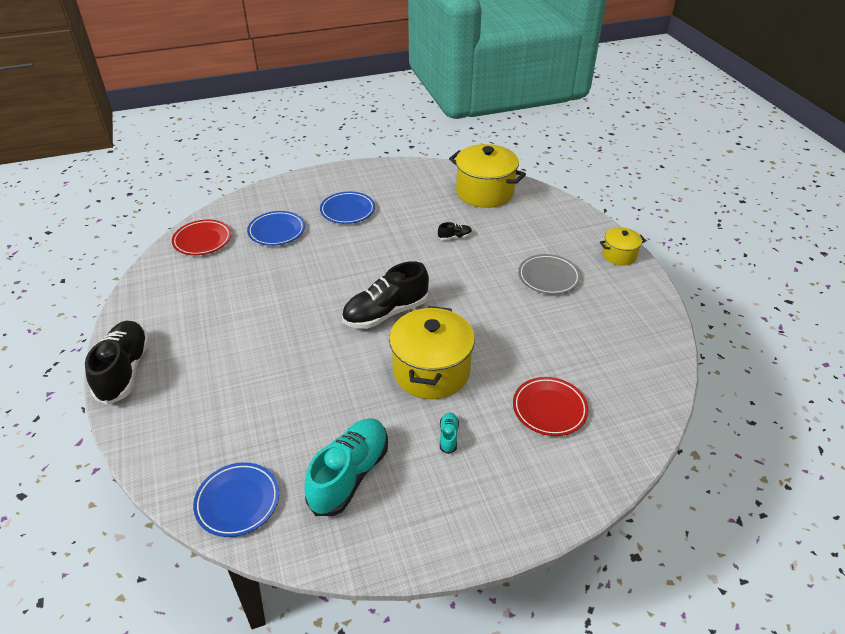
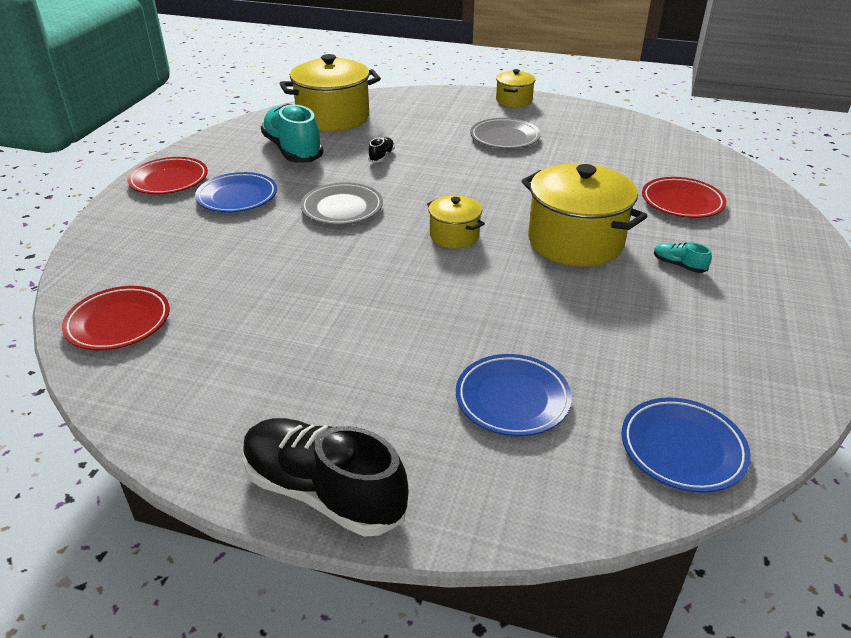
camera: 55 degrees left, 5 degrees down
(276, 231) = (197, 256): blue plate -> blue plate (512, 399)
(341, 179) = (169, 180): none -> red plate
(349, 475) = (692, 345): turquoise shoe -> turquoise shoe (293, 150)
(373, 253) = (342, 208): none -> grey plate
(385, 313) = (454, 236): black shoe -> yellow pot

